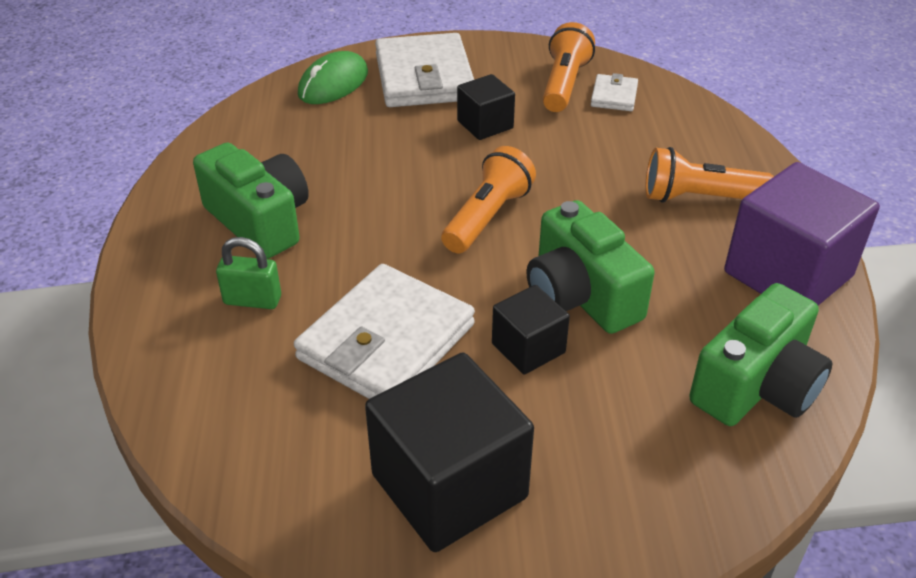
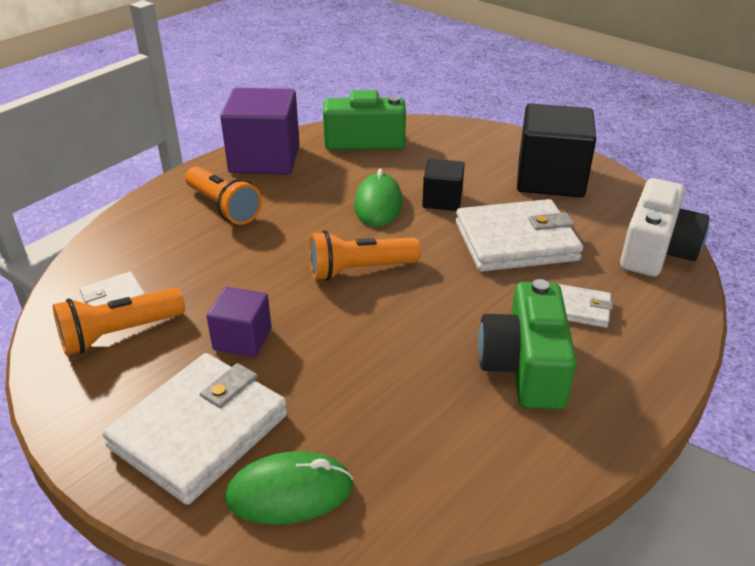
camera: 135 degrees left, 5 degrees down
(219, 434) = (656, 251): none -> white camera
(252, 300) = (581, 309): green padlock -> white wallet
(485, 124) = (242, 339): black cube -> purple cube
(580, 295) = (378, 204): green camera -> green mouse

